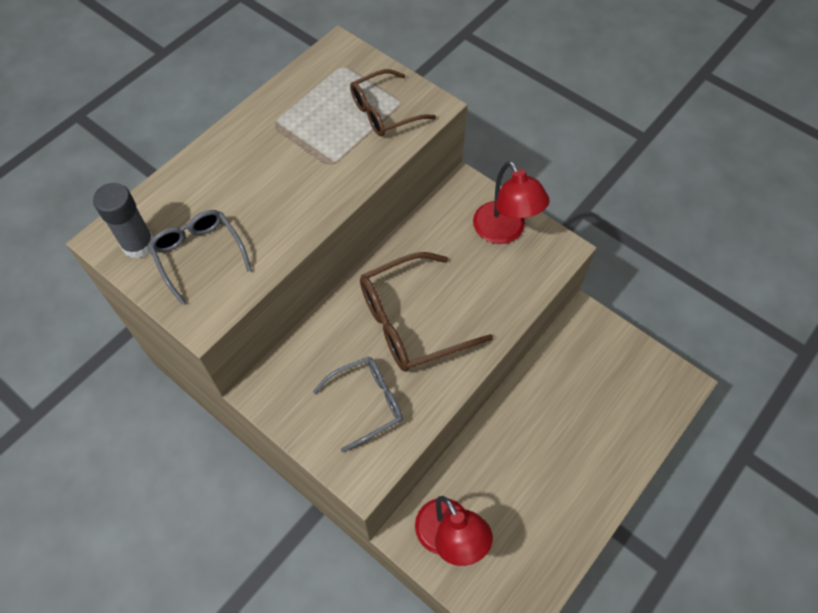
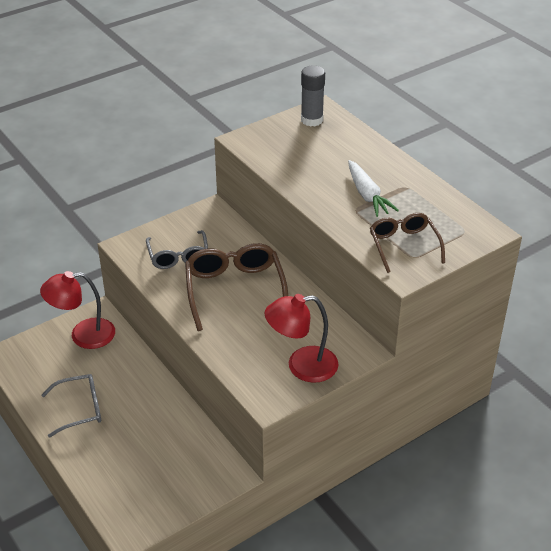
camera: 105 degrees right, 20 degrees down
(199, 255) = (293, 142): grey glasses -> grey glasses (80, 409)
(299, 157) = (367, 195): none -> white carrot

